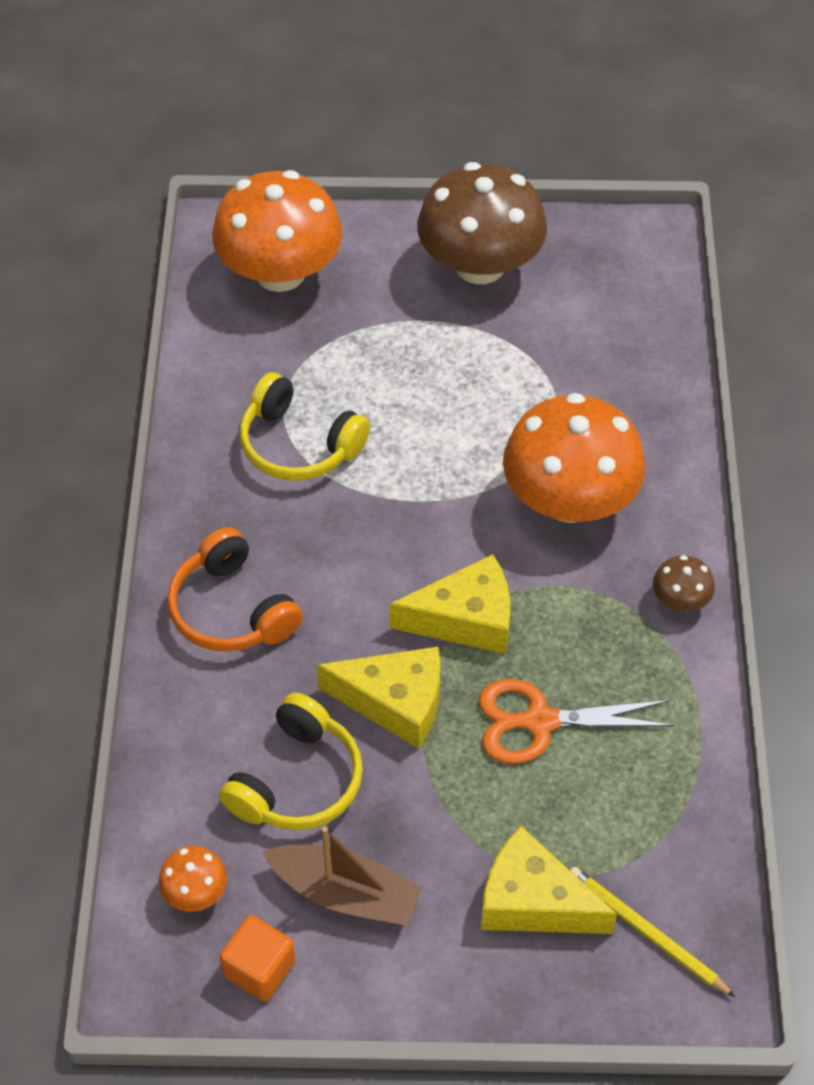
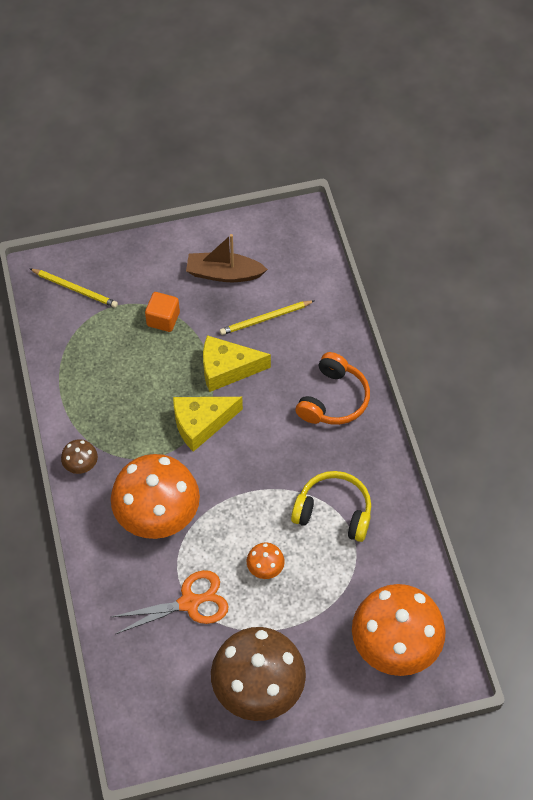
camera: 165 degrees right, 5 degrees up
(195, 892) = (296, 258): orange mushroom -> orange mushroom (265, 567)
(232, 609) = (333, 399): orange headphones -> orange headphones turned 75 degrees clockwise
(259, 969) = (253, 234): orange cube -> orange cube (163, 319)
(297, 780) = (265, 319): yellow headphones -> yellow pencil
(533, 901) = (132, 290): yellow cheese -> none
(540, 721) = (147, 377): orange scissors -> orange scissors (189, 603)

